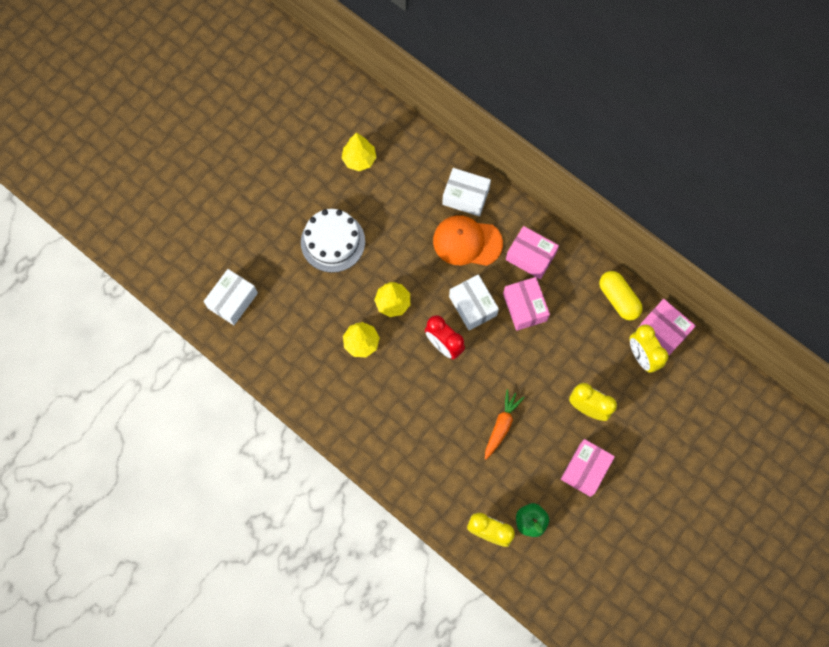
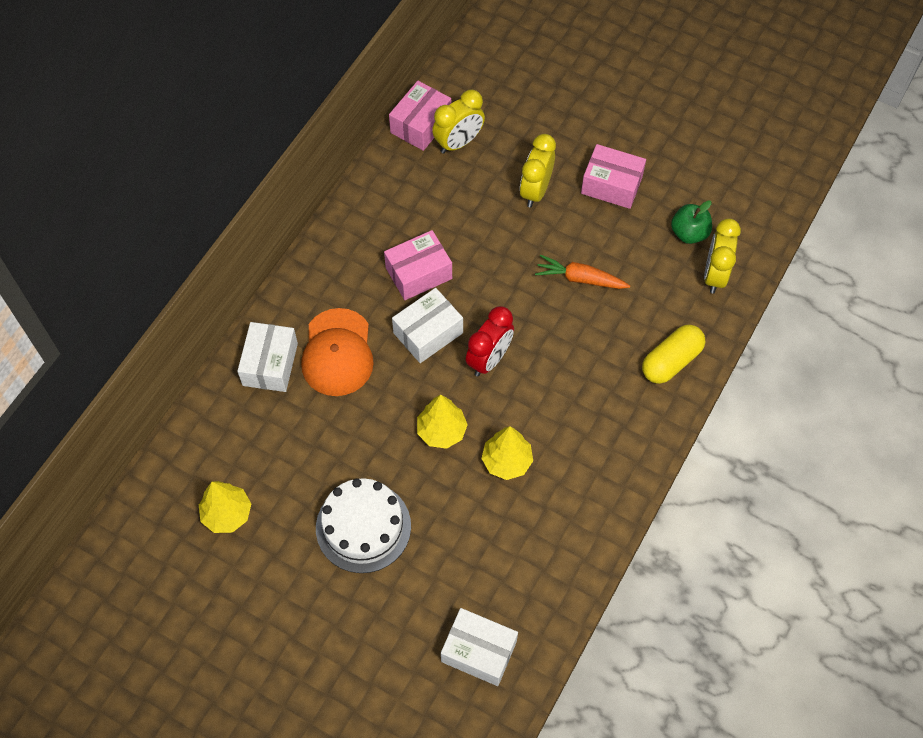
camera: 100 degrees left, 10 degrees down
(530, 256) = (347, 275): pink box -> none
(618, 299) = (389, 174): yellow capsule -> yellow capsule (671, 361)

